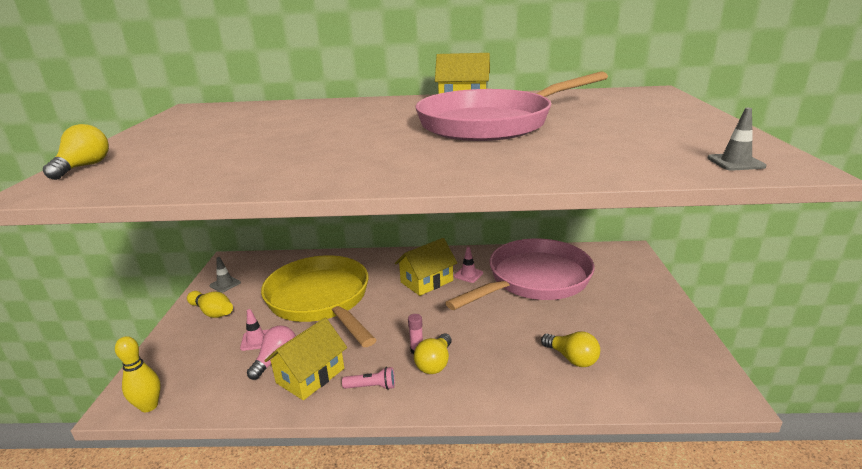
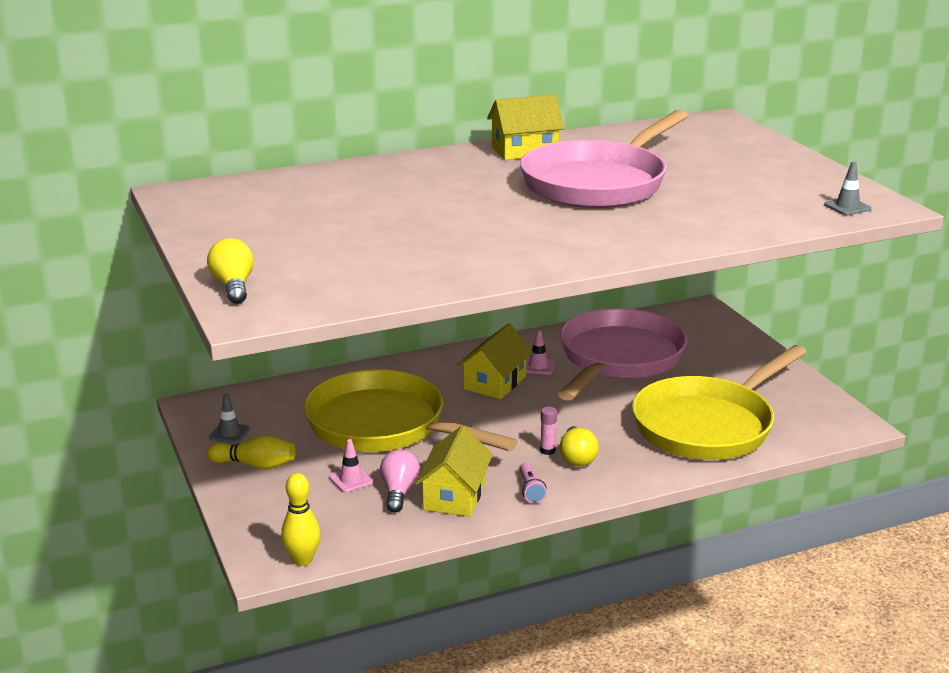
camera: 25 degrees left, 0 degrees up
(372, 386) = (530, 490): pink flashlight -> pink flashlight turned 105 degrees clockwise
(572, 358) = (708, 425): yellow light bulb -> yellow pan

